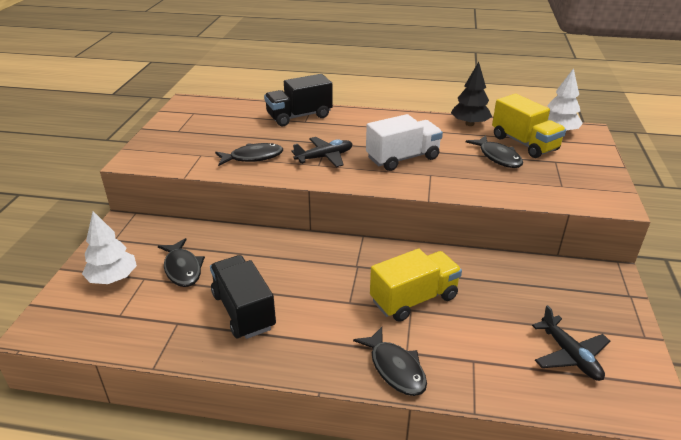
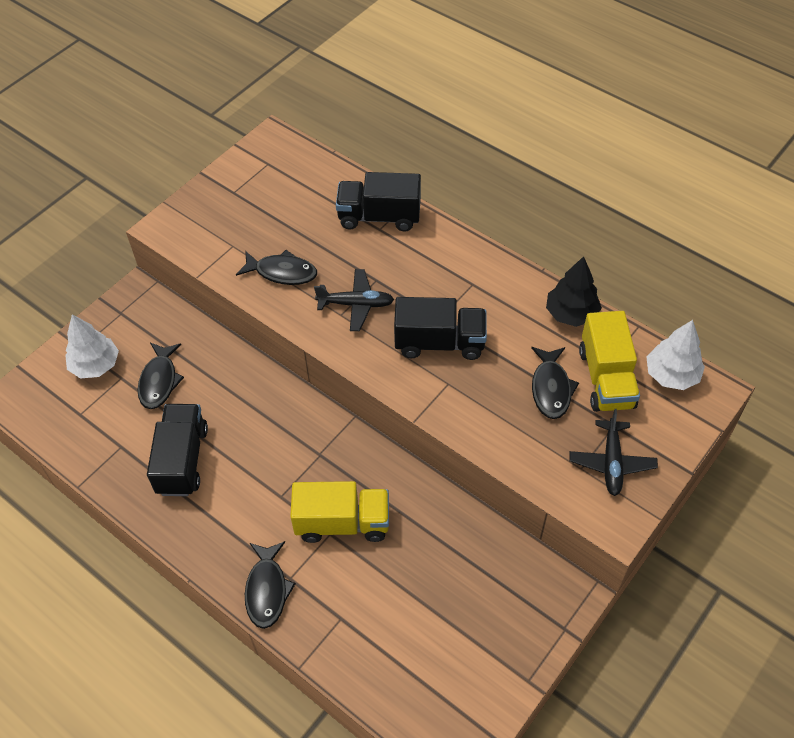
camera: 30 degrees right, 20 degrees up
(402, 158) = (439, 342): white truck -> black truck
(570, 355) = (434, 660): black plane -> black plane (611, 462)

